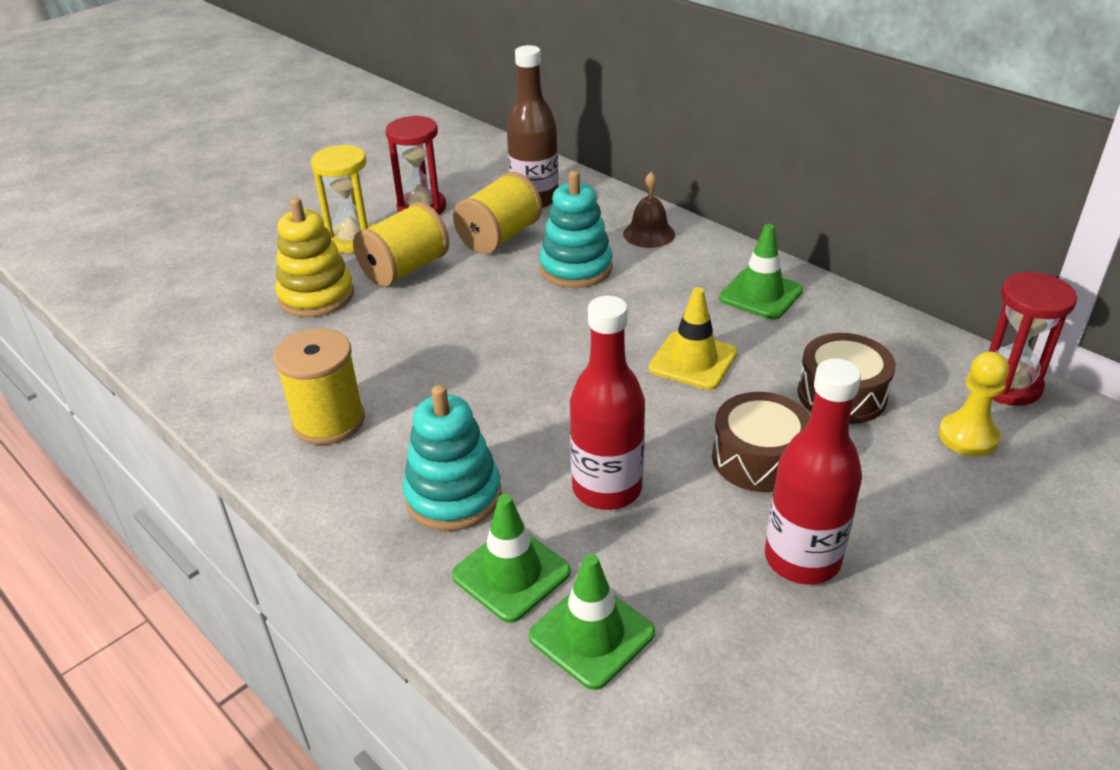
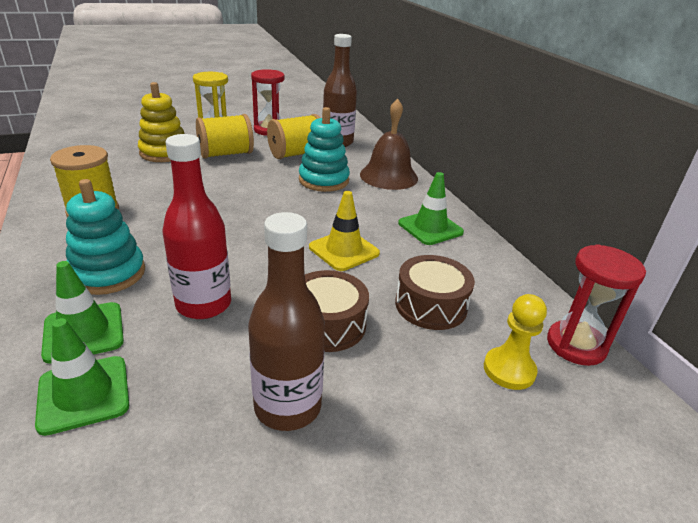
camera: 20 degrees right, 5 degrees down
(649, 234) = (388, 176): brown bell -> brown bell, size x1.61
(802, 559) = (287, 406): red bottle -> brown bottle

